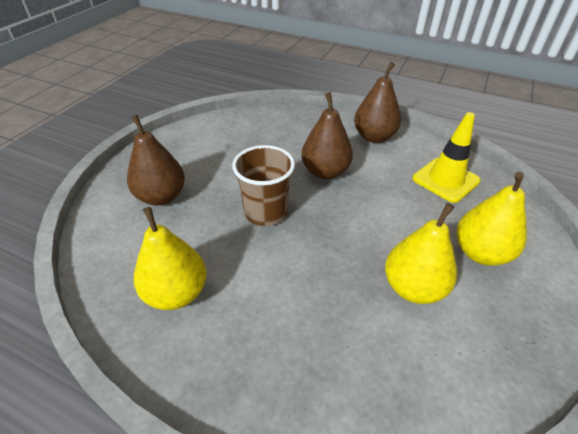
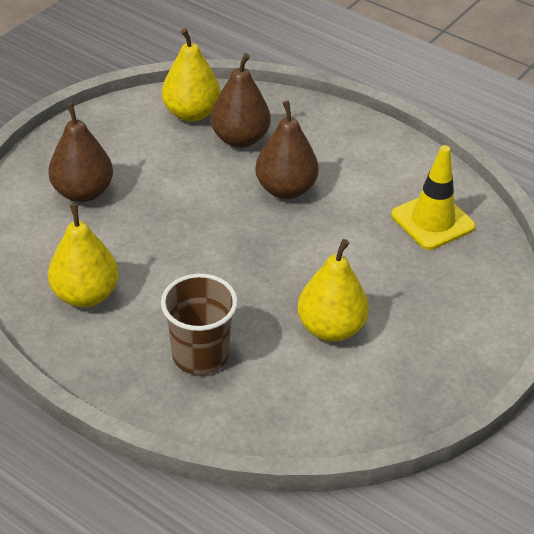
camera: 10 degrees right, 0 degrees up
(266, 212) = (199, 227): brown cup -> brown cup (200, 355)
(374, 137) = (369, 150): brown pear -> brown pear (240, 139)
(480, 253) = (424, 307): yellow pear -> yellow pear (191, 113)

